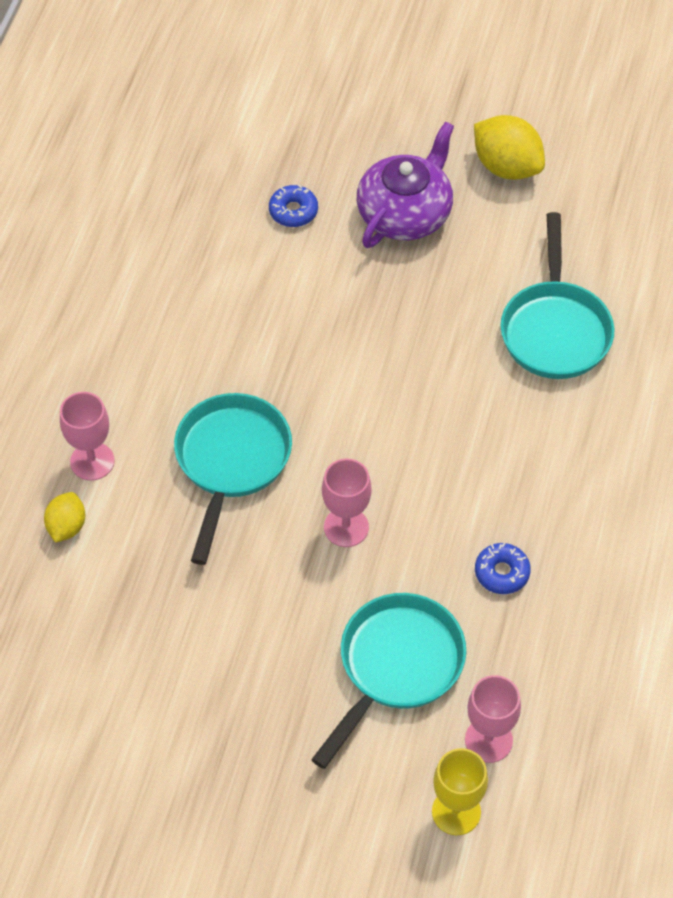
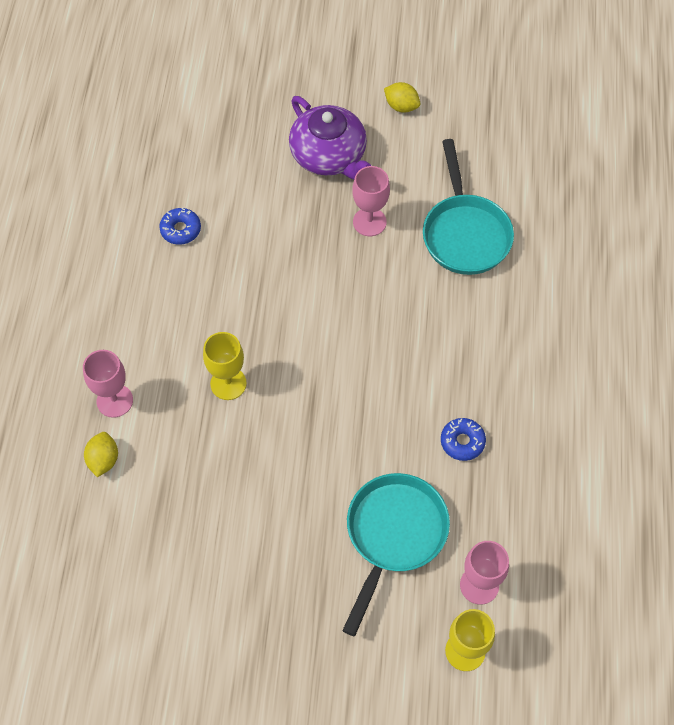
camera: 10 degrees left, 5 degrees up
(231, 462) = (228, 383): turquoise pan -> yellow goblet
(293, 211) = (240, 166): blue donut -> blue donut (180, 230)
(346, 527) = (331, 424): pink goblet -> pink goblet (369, 222)
(405, 213) = (329, 155): purple teapot -> purple teapot turned 120 degrees clockwise
(507, 167) = (401, 106): yellow lemon -> yellow lemon, size x0.59

